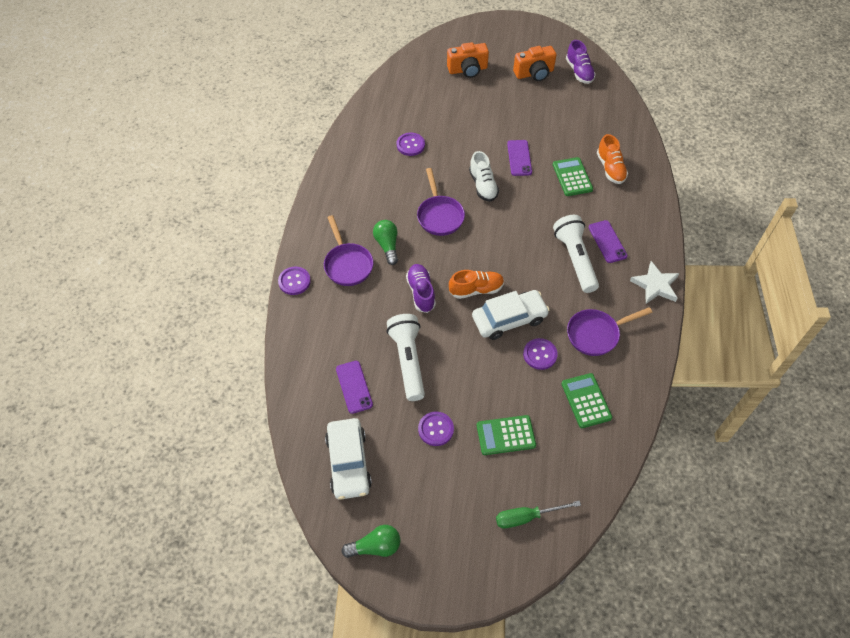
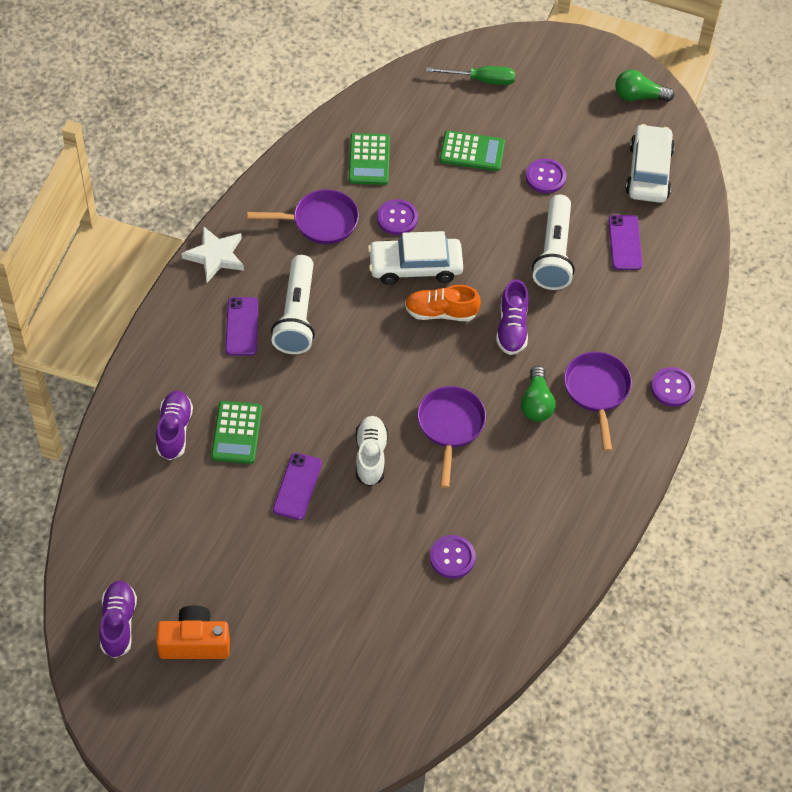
camera: 165 degrees left, 0 degrees up
(467, 70) = (303, 685): orange camera -> none
(610, 168) = (174, 431): orange shoe -> purple shoe

